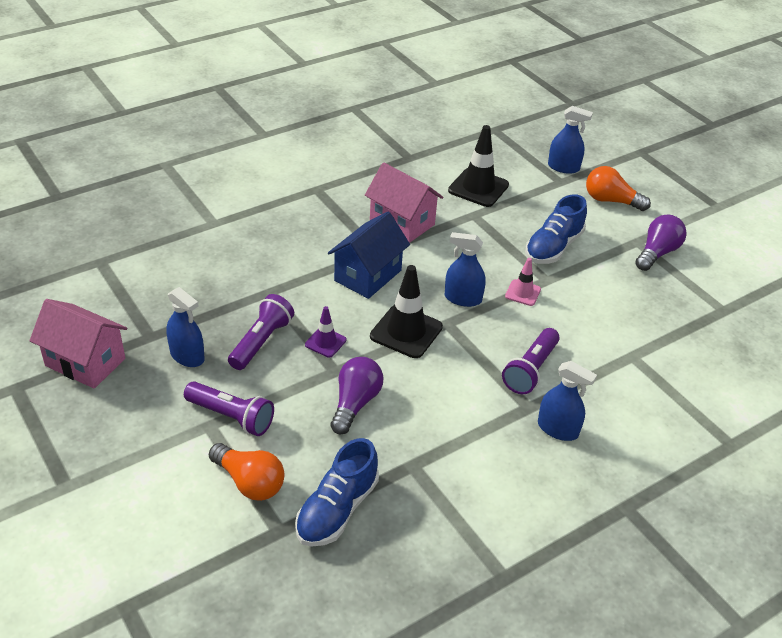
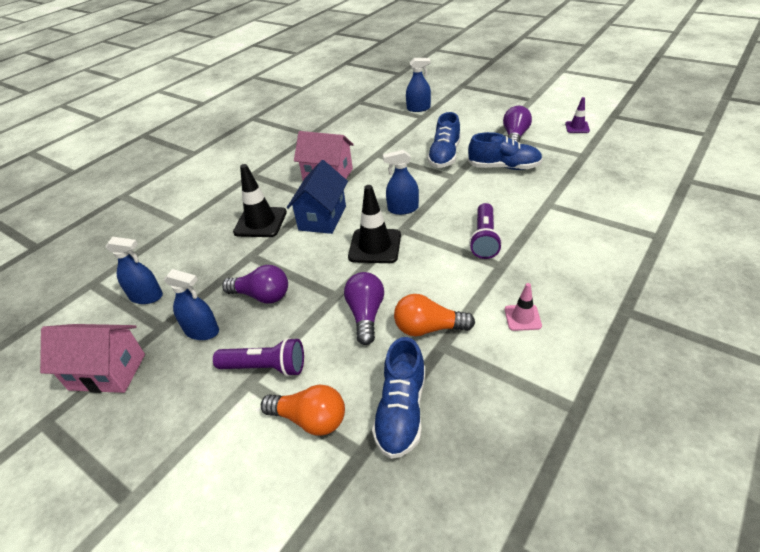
camera: 15 degrees left, 0 degrees up
(261, 341) = (262, 296): purple flashlight -> purple light bulb
(325, 342) = (315, 277): purple traffic cone -> purple traffic cone (577, 127)
(478, 188) = (369, 137): black traffic cone -> black traffic cone (260, 222)
(522, 293) = (443, 190): pink traffic cone -> pink traffic cone (522, 317)
(558, 429) = (533, 273): blue spray bottle -> blue spray bottle (146, 296)
(611, 201) = (463, 117): orange light bulb -> orange light bulb (428, 328)
(614, 289) = (504, 167): none -> blue shoe

